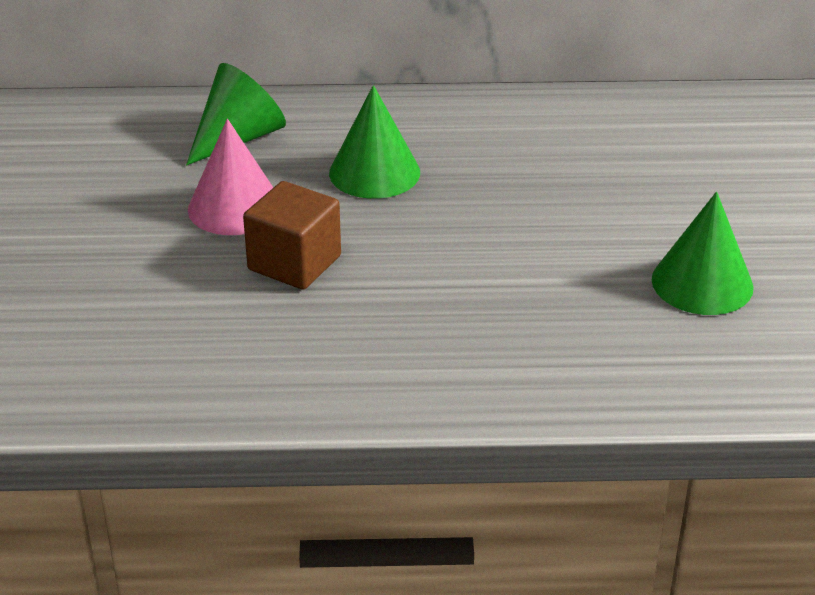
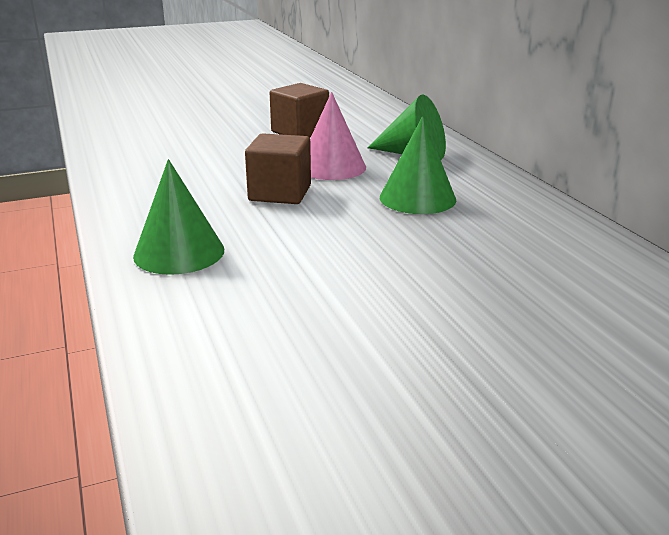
camera: 70 degrees right, 10 degrees down
(73, 203) = (300, 132): none -> brown cube
(702, 283) = (377, 373): green cone -> green cone (179, 252)

